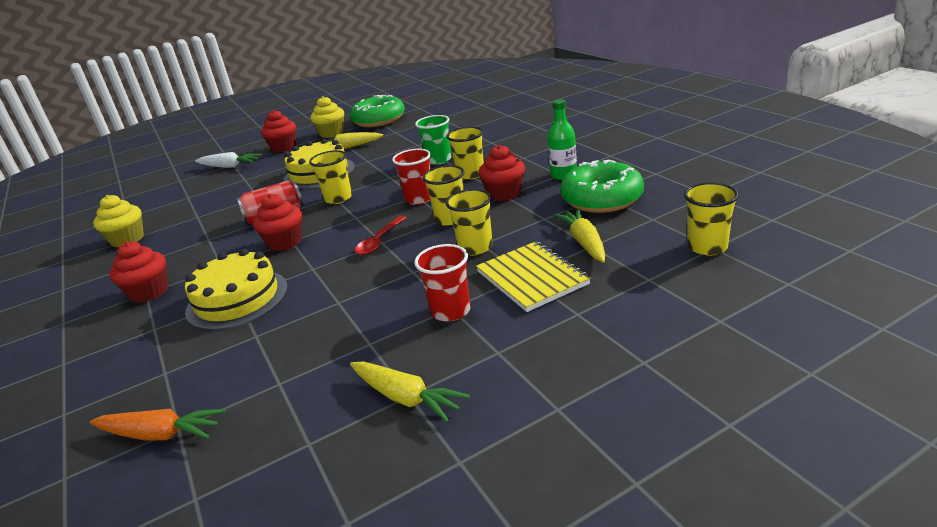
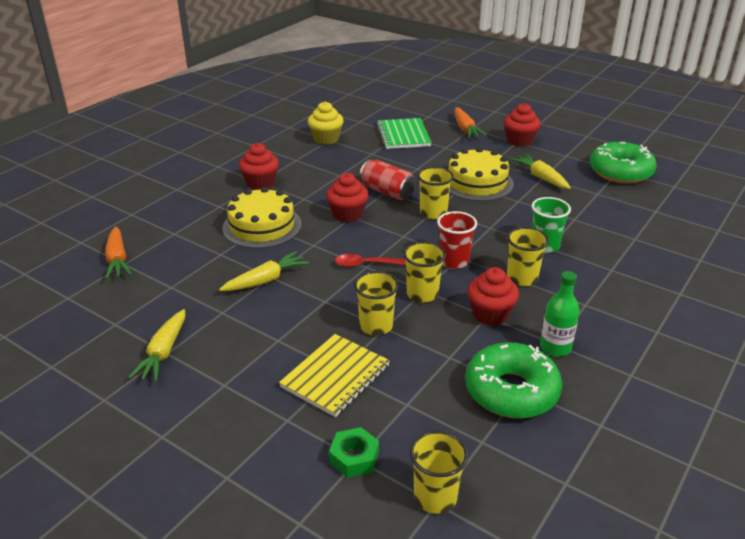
camera: 60 degrees right, 5 degrees up
(192, 196) = (403, 135): none -> green notebook
(229, 166) = (465, 129): white carrot -> orange carrot
(332, 133) = (568, 155): yellow cupcake -> none
(450, 311) = (272, 341): red cup -> none
(584, 242) = (411, 398): yellow carrot -> yellow carrot (265, 280)
(646, 280) = (354, 457): none -> green nut

